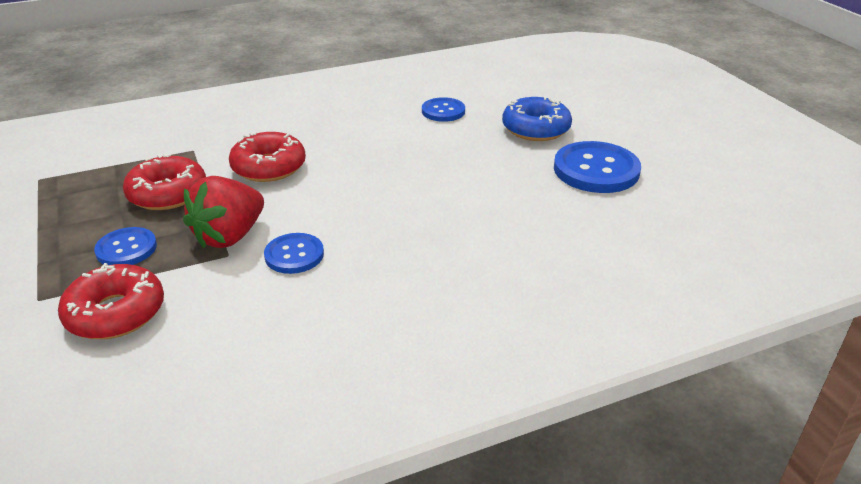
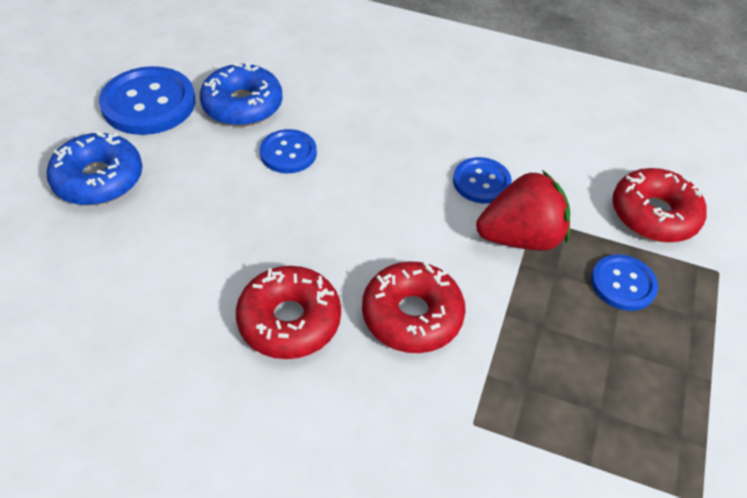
camera: 140 degrees left, 15 degrees up
(167, 193) = (548, 346): red donut -> red donut (289, 320)
(443, 111) = (127, 276): blue button -> blue button (288, 153)
(541, 203) = (242, 105): none -> blue donut

